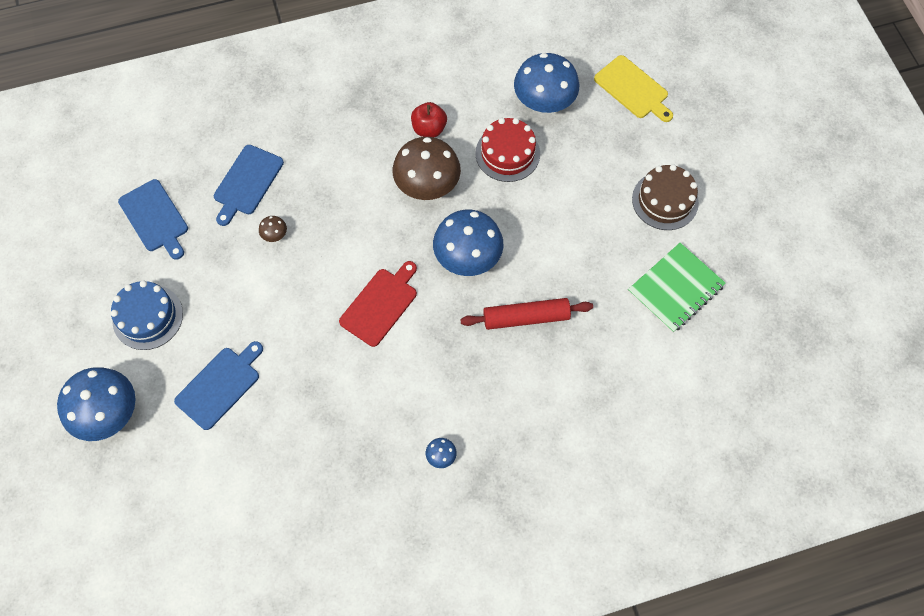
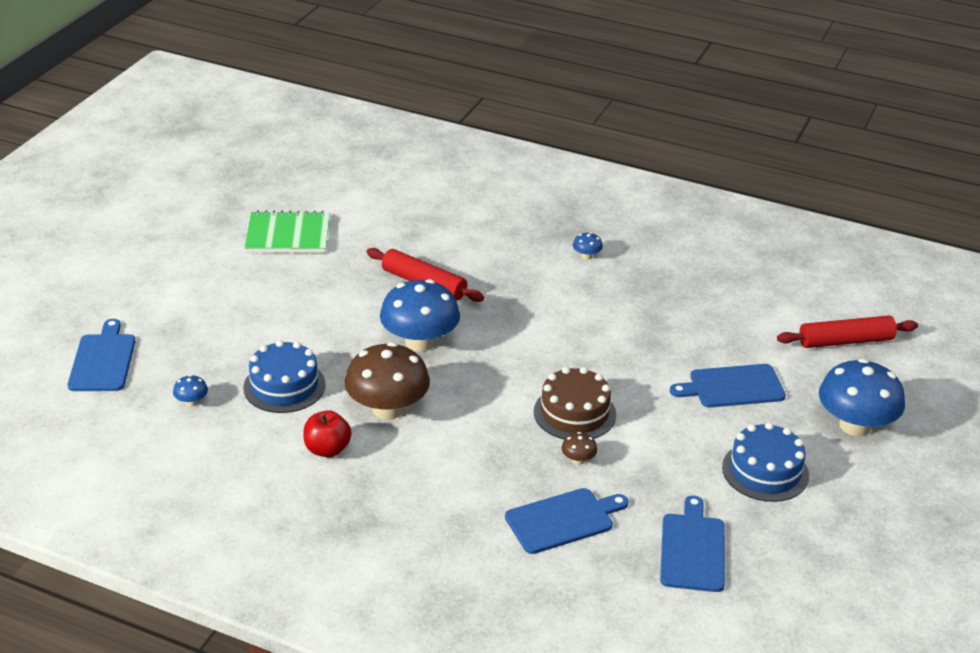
camera: 140 degrees left, 30 degrees down
(164, 514) = (845, 341): none -> red rolling pin
(380, 305) = (534, 356): red cutting board -> none
(507, 153) = (284, 386): red cake -> blue cake
(544, 101) = (191, 402): blue mushroom -> blue mushroom, size x0.41
(633, 89) = (103, 360): yellow cutting board -> blue cutting board
(665, 200) = (209, 280): brown cake -> brown cake (574, 413)

